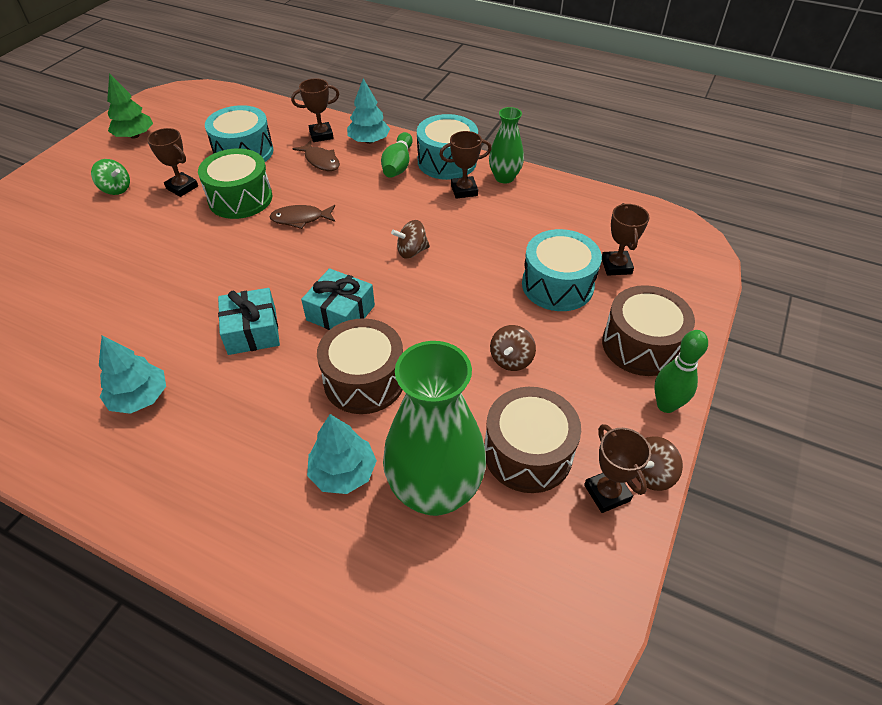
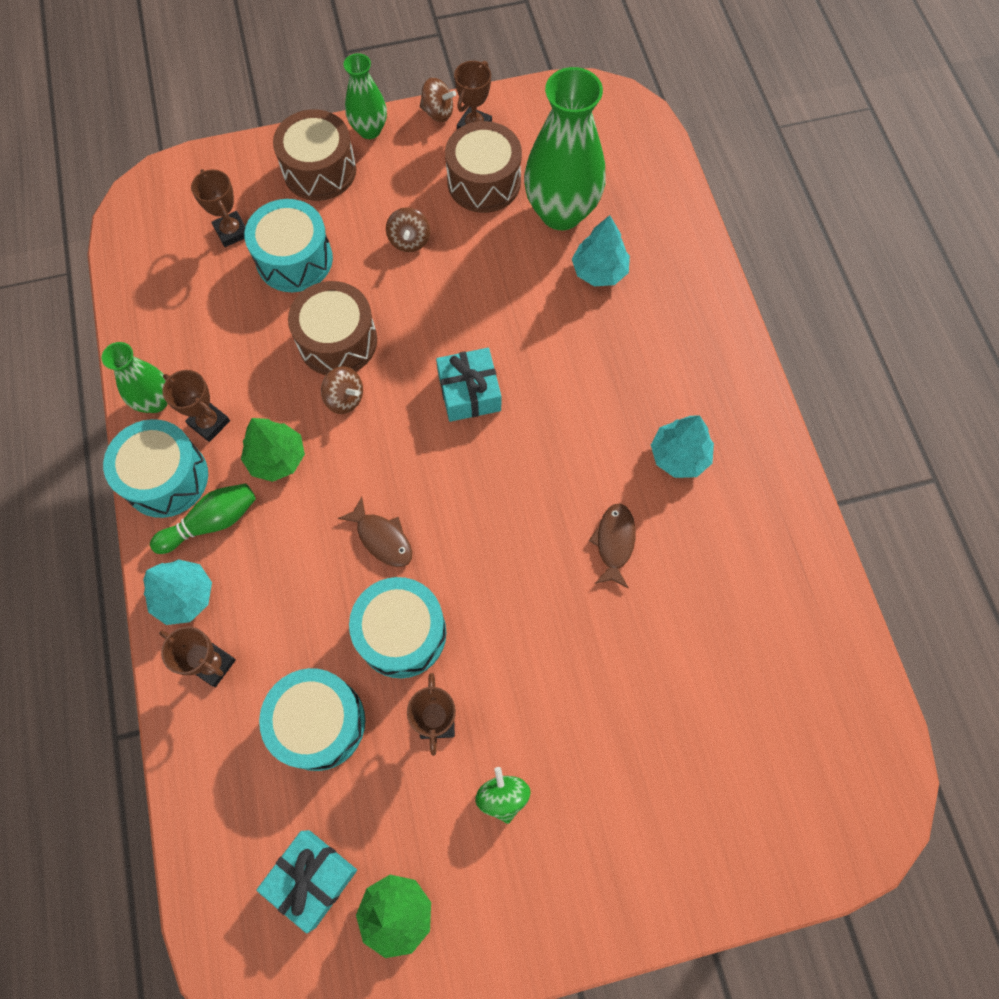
camera: 130 degrees left, 20 degrees up
(240, 198) = (401, 633): green drum -> turquoise drum
(252, 331) = (549, 440): turquoise gift -> turquoise gift (312, 878)
(321, 161) = (267, 613): brown fish -> brown fish (614, 542)
(364, 380) = (518, 319): brown drum -> brown drum (337, 341)
(406, 204) = (277, 458): none -> green tree
(511, 359) = (409, 240): brown spinning top -> brown spinning top turned 105 degrees clockwise
(616, 266) = (232, 232): brown trophy -> brown trophy turned 75 degrees counterclockwise
(666, 405) = (369, 130): green bowling pin -> green vase

